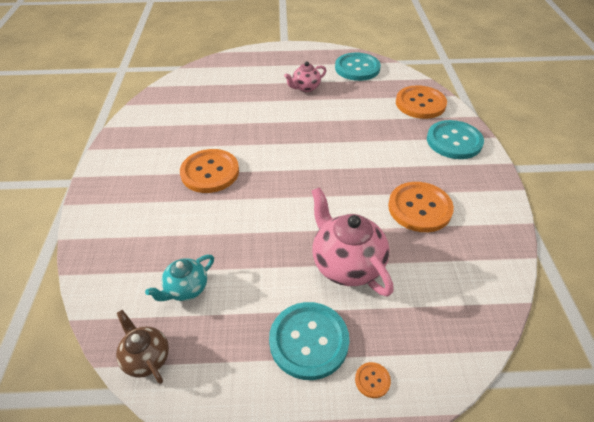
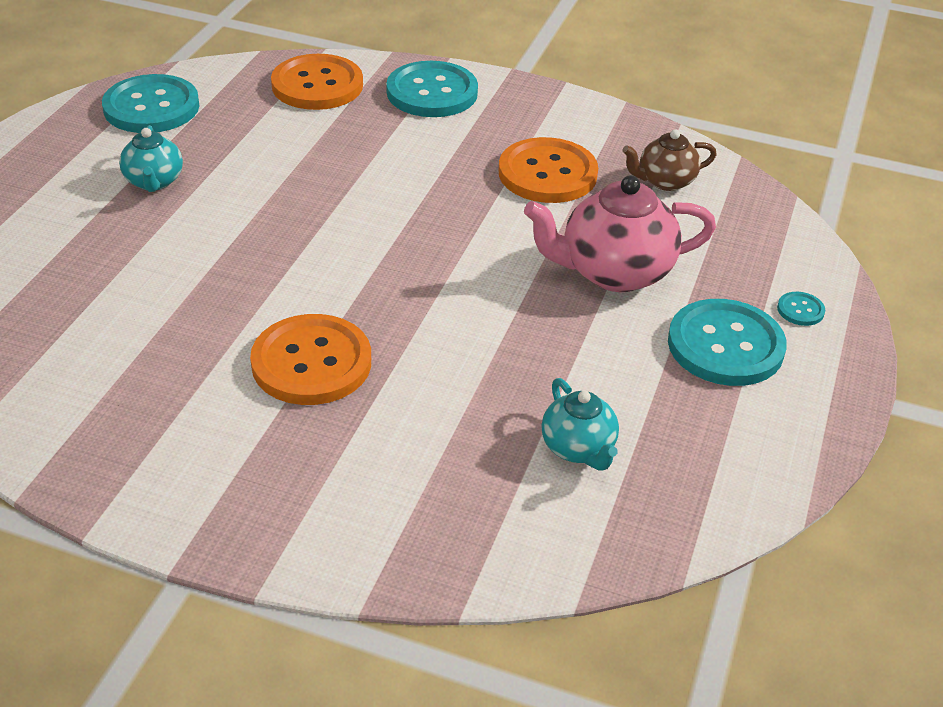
camera: 70 degrees left, 5 degrees down
(146, 358) = (690, 517): brown teapot -> brown teapot (665, 181)
(305, 88) = (154, 182): pink teapot -> turquoise teapot
(372, 380) = (800, 310): orange button -> turquoise button

